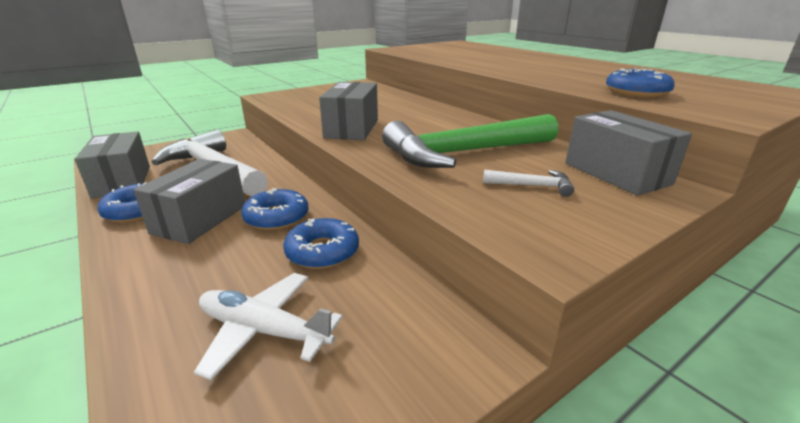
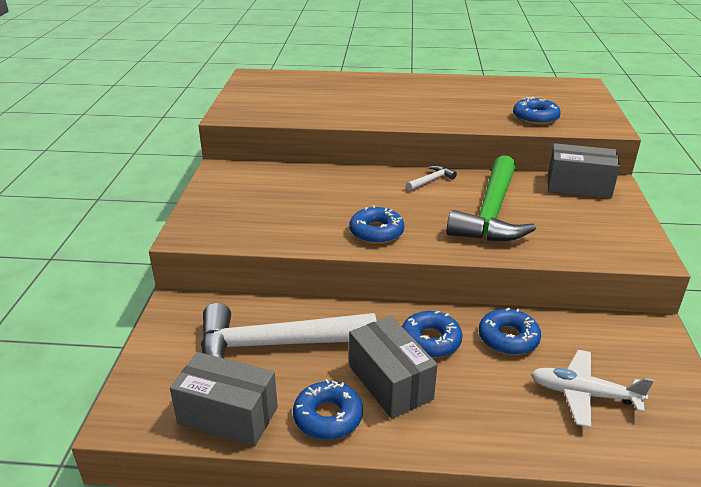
camera: 50 degrees left, 5 degrees up
(263, 330) = (583, 394): white plane -> white plane turned 45 degrees clockwise
(352, 128) = (376, 232): grey box -> blue donut
(532, 186) = (569, 219): white hammer -> white hammer (431, 180)

